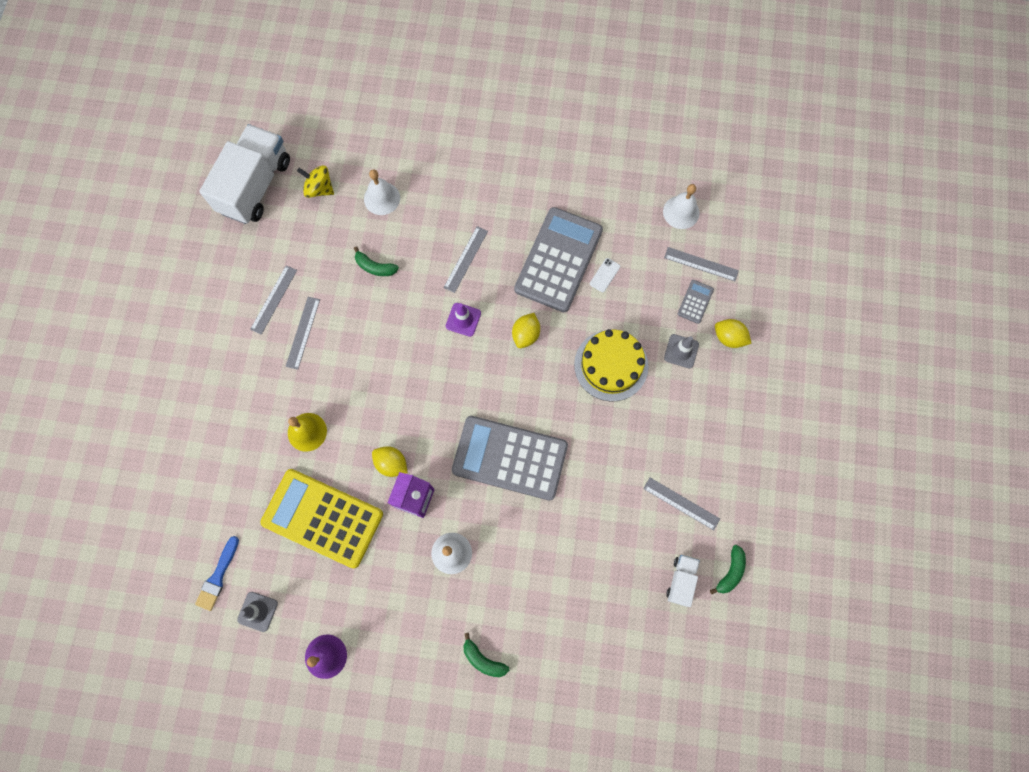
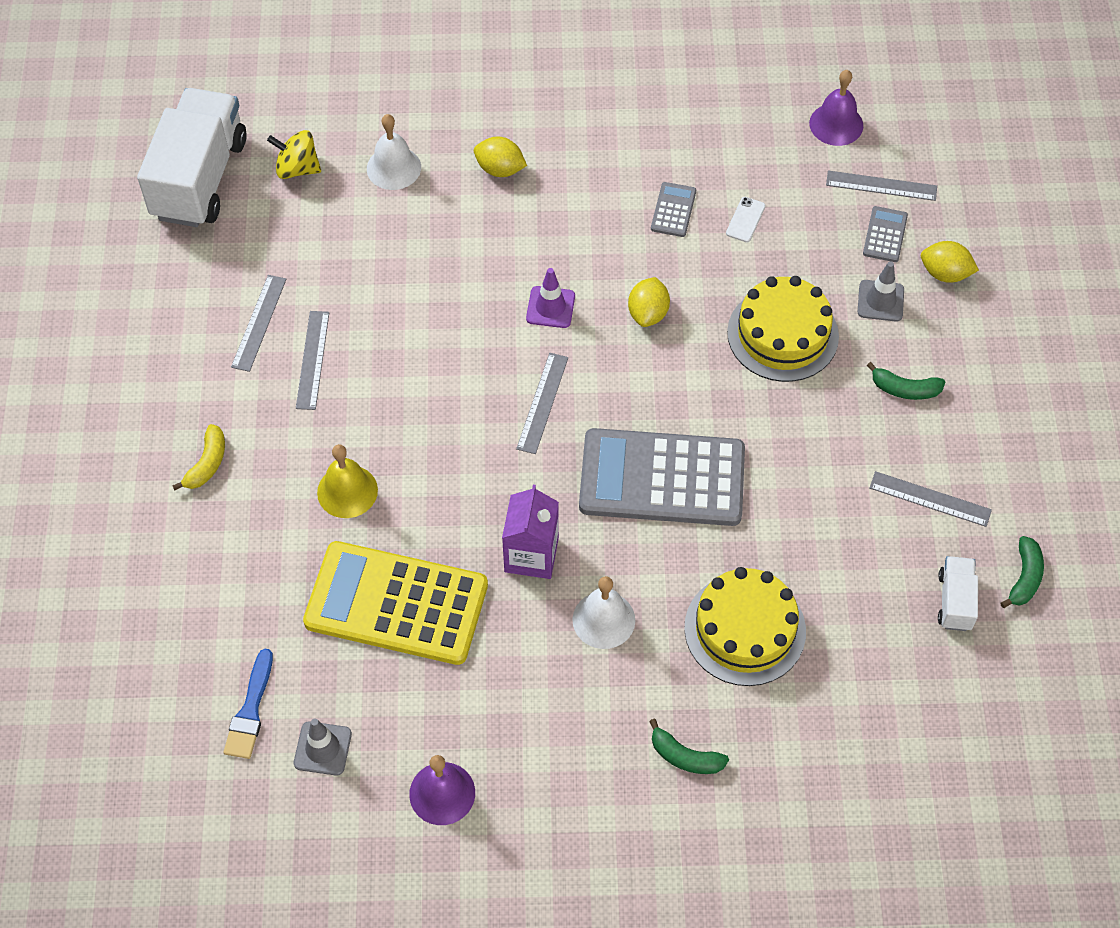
camera: 10 degrees left, 15 degrees down
(222, 396) = (207, 463): none -> yellow banana
(375, 267) = (403, 258): green banana -> green banana (905, 389)
(391, 463) = (485, 514): yellow lemon -> yellow lemon (500, 169)
(466, 259) = (536, 228): grey ruler -> grey ruler (542, 403)
(540, 576) = (745, 629): none -> yellow cake
(558, 260) = (673, 210): grey calculator -> grey calculator, size x0.41
(681, 212) = (836, 124): white bell -> purple bell

